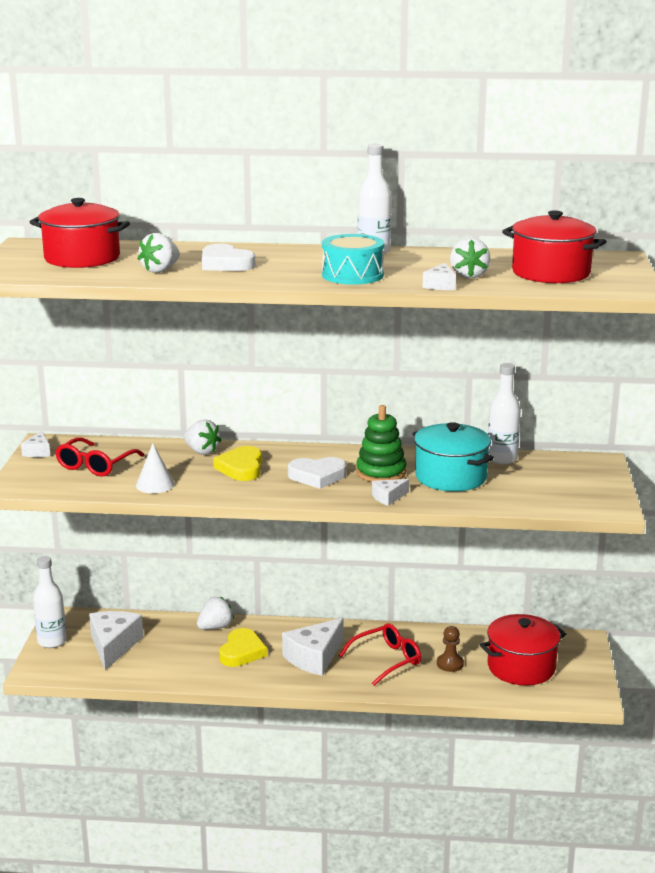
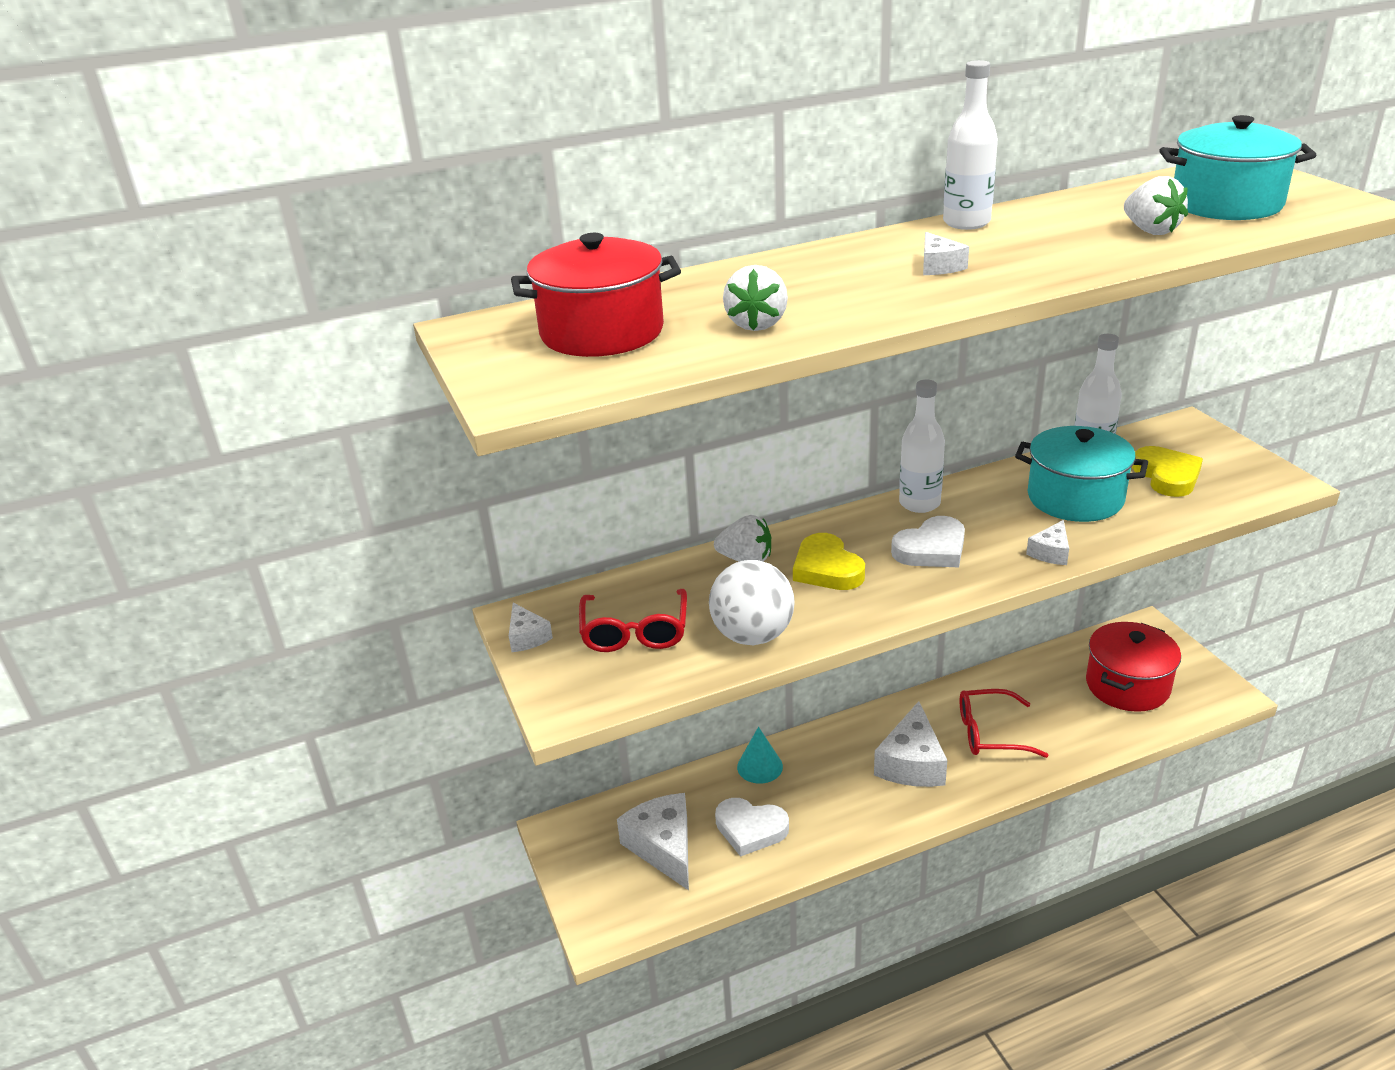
camera: 25 degrees left, 10 degrees up
(52, 641) = (578, 874): white bottle -> white bottle (919, 503)
(155, 484) = (753, 635): white cone -> white ball
(215, 627) = (760, 766): white strawberry -> turquoise cone
(225, 264) = (824, 289): white heart -> white heart (750, 829)
(242, 652) = (824, 790): yellow heart -> yellow heart (1167, 476)
(352, 275) = (1020, 265): turquoise drum -> none
(381, 472) = (994, 518): green stacking toy -> none
(387, 660) = (989, 733): red glasses -> red glasses turned 120 degrees counterclockwise
(440, 285) = (1152, 253): white cheese -> white cheese (938, 266)
(450, 664) = (1056, 711): brown pawn -> none
(551, 273) = (1226, 204): red pot -> turquoise pot

